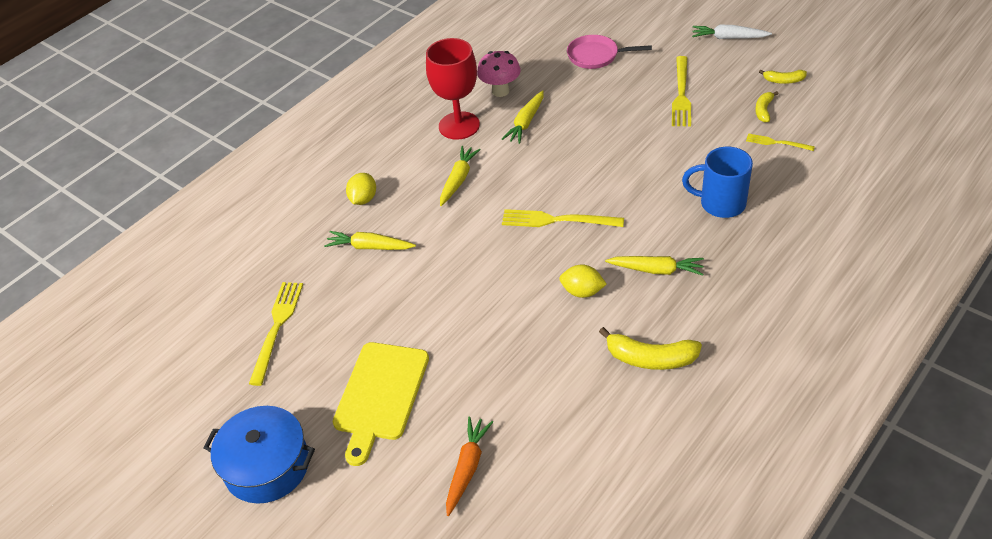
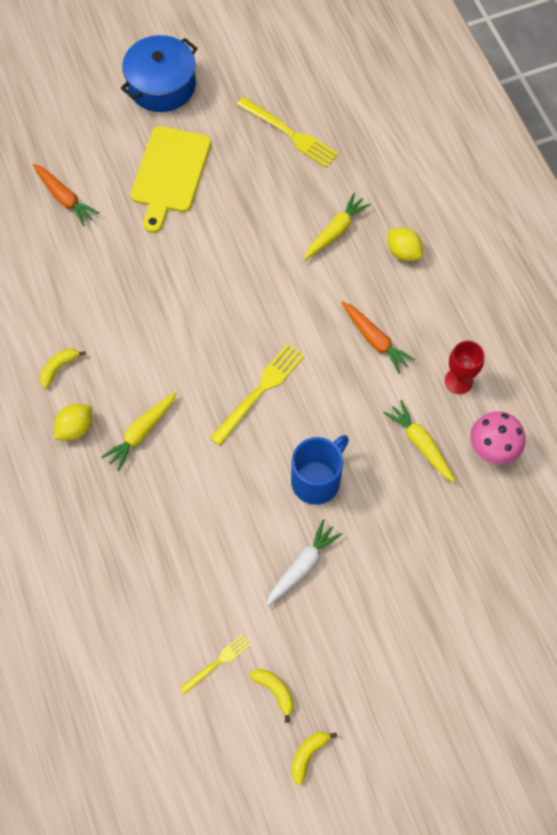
camera: 115 degrees right, 20 degrees up
(380, 395) = (169, 173): yellow cutting board -> yellow cutting board turned 120 degrees counterclockwise
(458, 179) = (375, 340): yellow carrot -> orange carrot
(459, 126) = (458, 381): red goblet -> red goblet, size x0.58
(582, 291) = (162, 361): yellow lemon -> yellow lemon (75, 428)
(596, 56) = (492, 584): pink pan -> none
(650, 358) = (59, 368): yellow banana -> yellow banana, size x0.58
(681, 94) = (361, 626): yellow fork -> none
(720, 203) = (177, 543): blue mug -> blue mug (317, 480)
(728, 38) = (429, 758): white carrot -> white carrot (302, 565)

